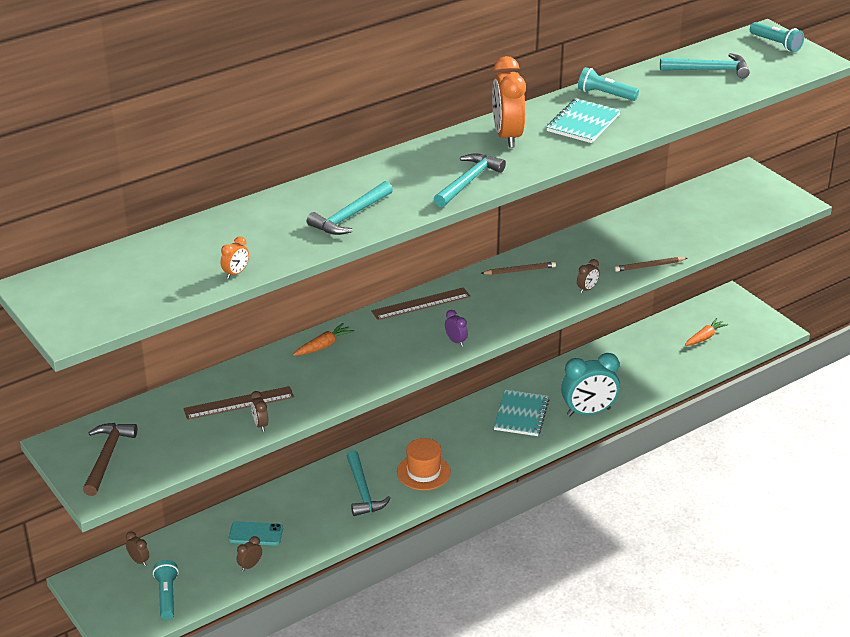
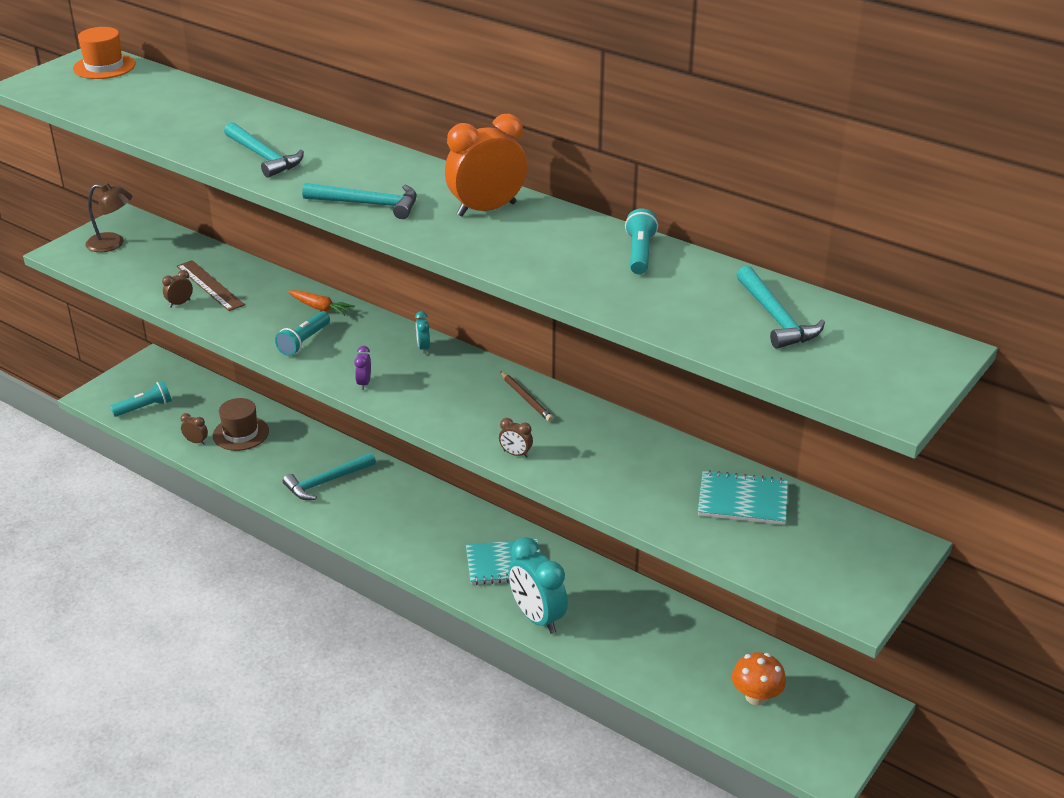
camera: 70 degrees right, 0 degrees up
(107, 457) = (113, 244): brown hammer -> brown lamp
(139, 561) = (185, 381): brown clock -> none
(236, 273) = (139, 127): orange clock -> none
(255, 534) = (241, 433): turquoise phone -> brown hat
(349, 217) = (264, 157): turquoise hammer -> turquoise hammer turned 150 degrees counterclockwise
(421, 304) = (423, 348): brown ruler -> turquoise clock
(423, 472) = (372, 515): orange hat -> orange hat (104, 67)
(456, 341) = (364, 383): purple clock -> purple clock turned 150 degrees clockwise
(583, 123) = (552, 250): turquoise notebook -> turquoise notebook (742, 500)
(649, 266) = (596, 494): brown pencil -> none
(704, 337) = (756, 696): orange carrot -> orange mushroom
(776, 44) = (913, 363): turquoise flashlight -> turquoise flashlight (304, 342)

